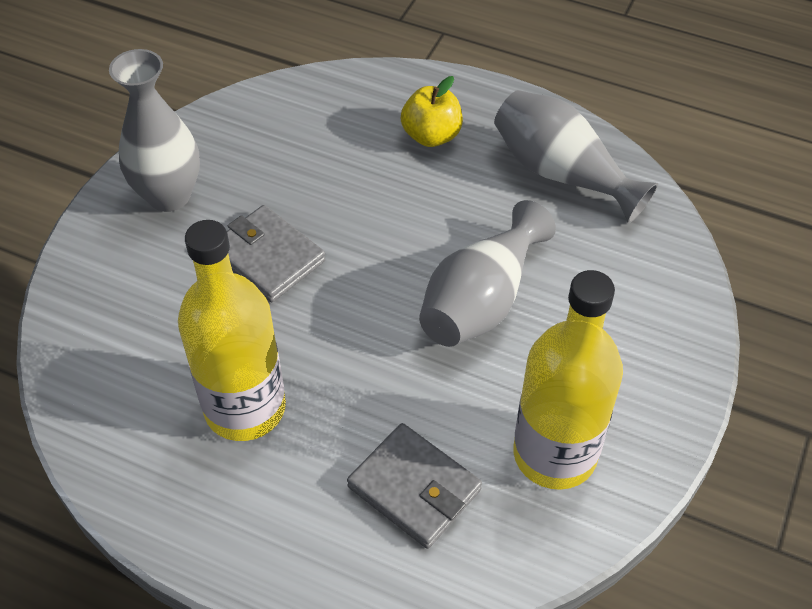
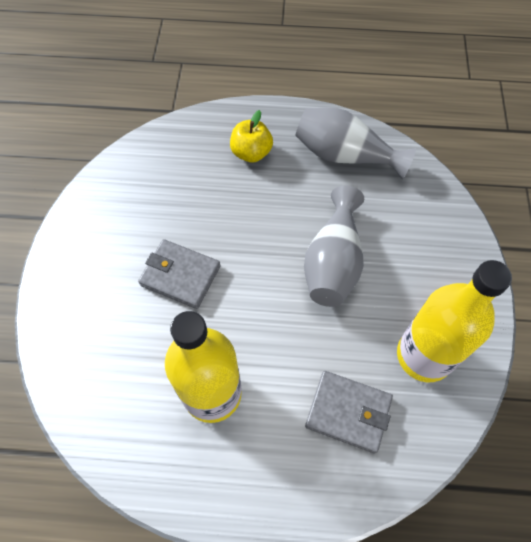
camera: 20 degrees left, 10 degrees up
(169, 196) = (91, 250): grey vase -> none

